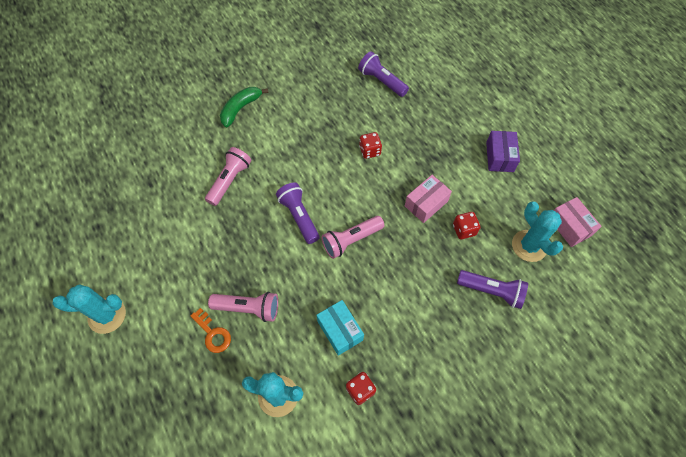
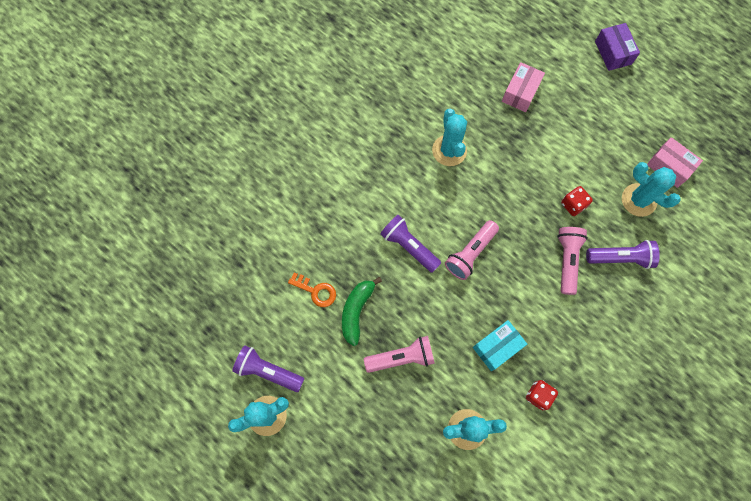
camera: 20 degrees left, 10 degrees up
(213, 333) = (379, 394): orange key -> orange key (316, 291)
(230, 180) = (321, 232): pink flashlight -> pink flashlight (567, 260)
(240, 108) = (294, 146): green banana -> green banana (356, 311)
(340, 330) = (497, 347): turquoise box -> turquoise box turned 75 degrees counterclockwise
(370, 151) = (449, 150): red dice -> turquoise cactus
(381, 81) = (429, 65): purple flashlight -> purple flashlight (268, 371)
(426, 204) = (527, 189): pink box -> pink box (520, 92)
(499, 157) = (579, 114): purple box -> purple box (613, 53)

